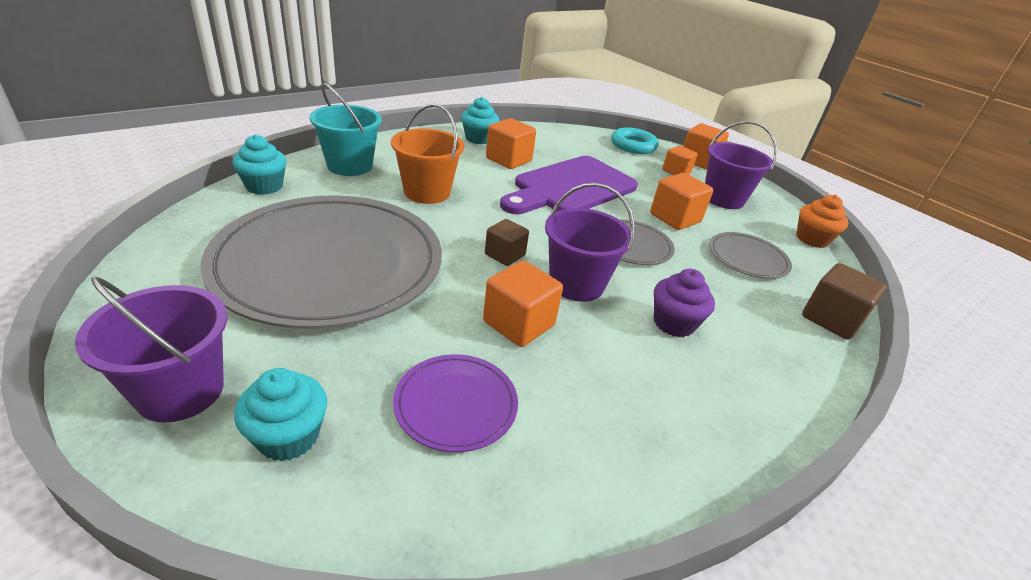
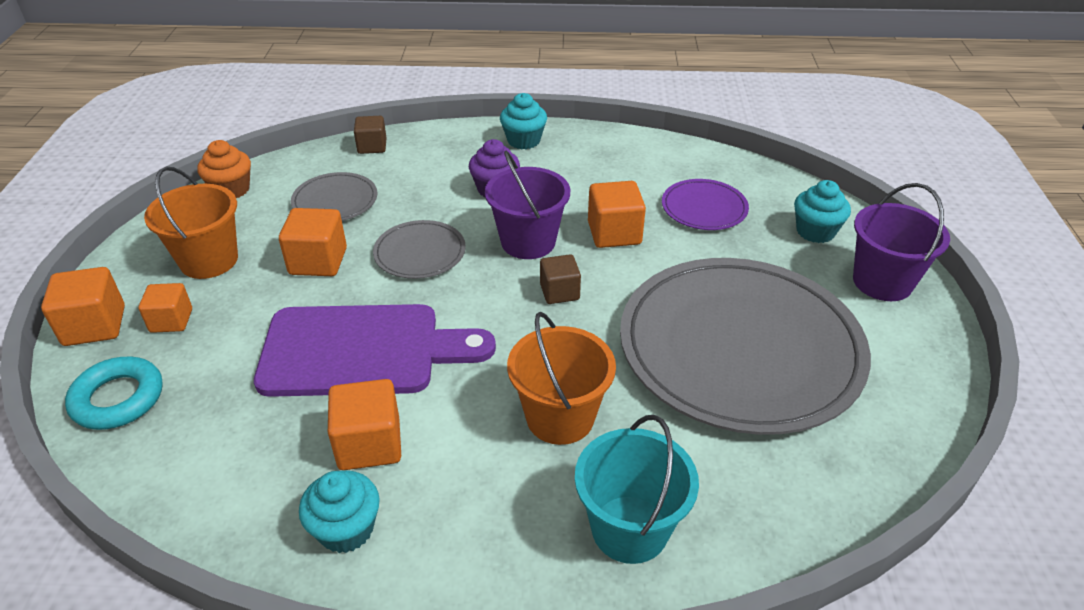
camera: 135 degrees left, 5 degrees up
(264, 186) = (778, 521): turquoise cupcake -> turquoise cupcake (523, 140)
(723, 199) = (209, 260): purple bucket -> orange bucket
(831, 319) = (372, 146): brown cube -> brown cube, size x0.67

